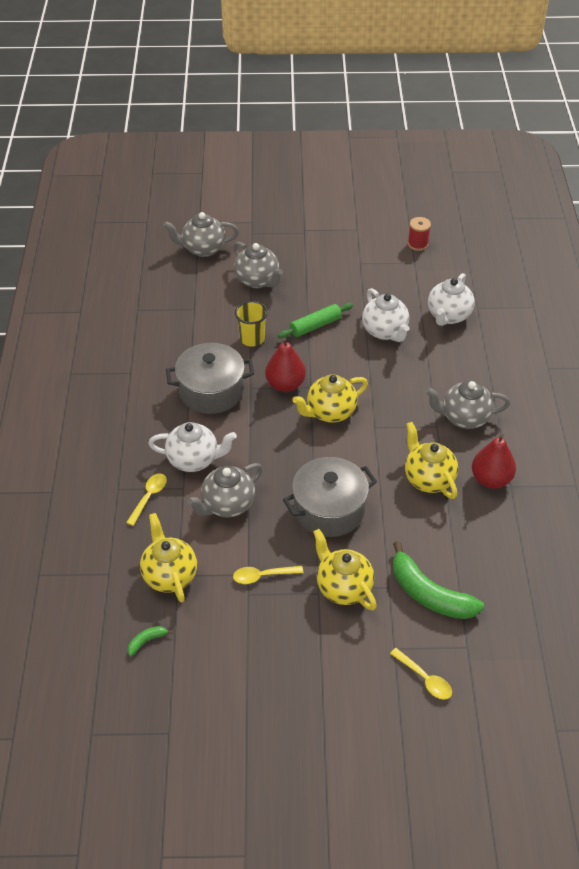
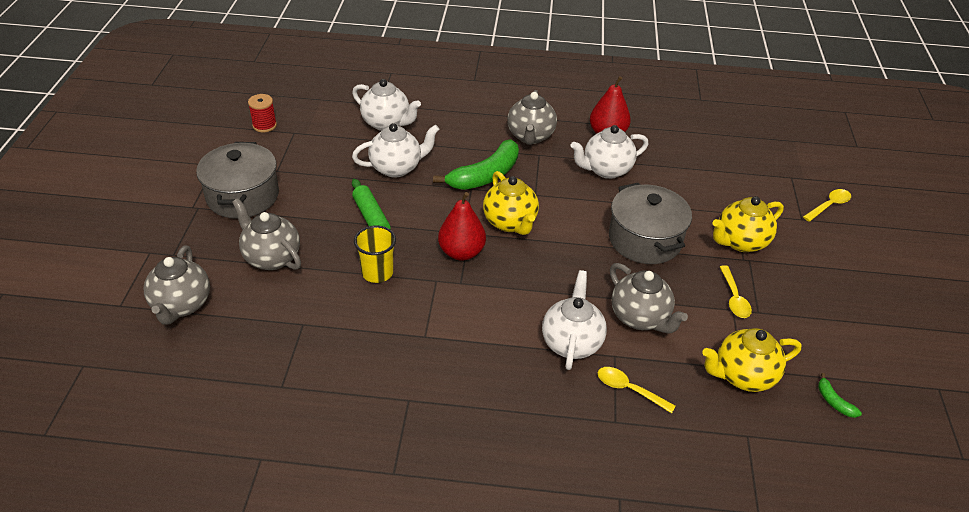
camera: 85 degrees left, 5 degrees down
(211, 391) = (460, 318): grey pot -> grey pot (243, 196)
(257, 280) = (271, 258): grey teapot -> grey teapot turned 105 degrees counterclockwise
(428, 479) = (606, 170): yellow teapot -> white teapot
(429, 594) = (740, 189): green banana -> green banana (485, 176)

